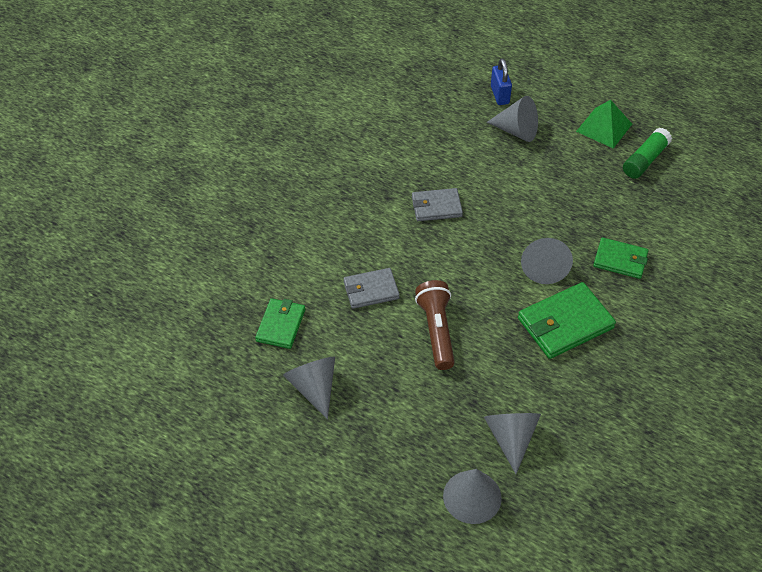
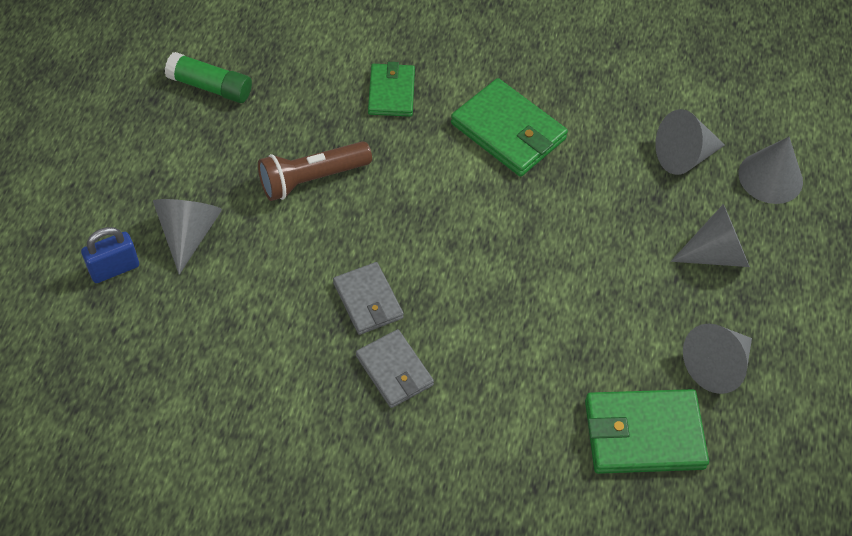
camera: 110 degrees left, 5 degrees up
(281, 325) = (643, 434): green wallet -> green wallet, size x1.57
(371, 290) = (542, 343): grey wallet -> grey wallet (394, 371)
(436, 331) = (574, 255): brown flashlight -> brown flashlight (312, 179)
(544, 267) = (430, 164): grey cone -> grey cone (716, 254)
(604, 127) = (157, 136): green pyramid -> none

